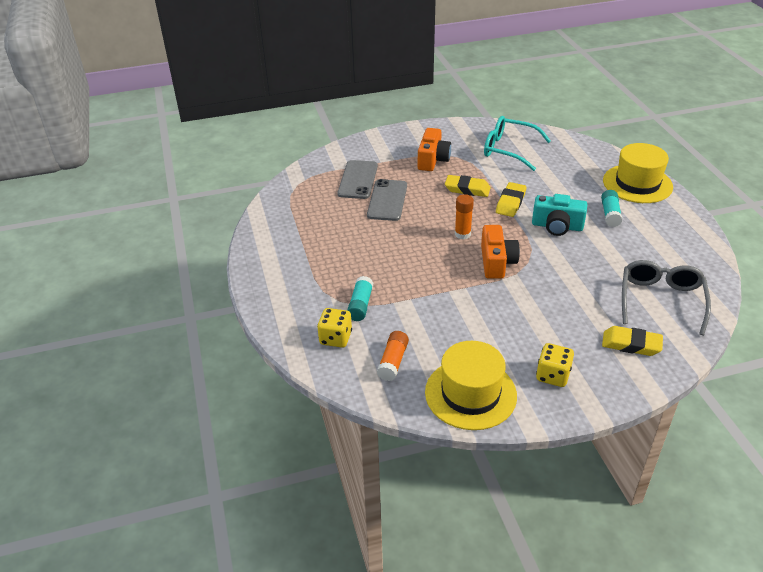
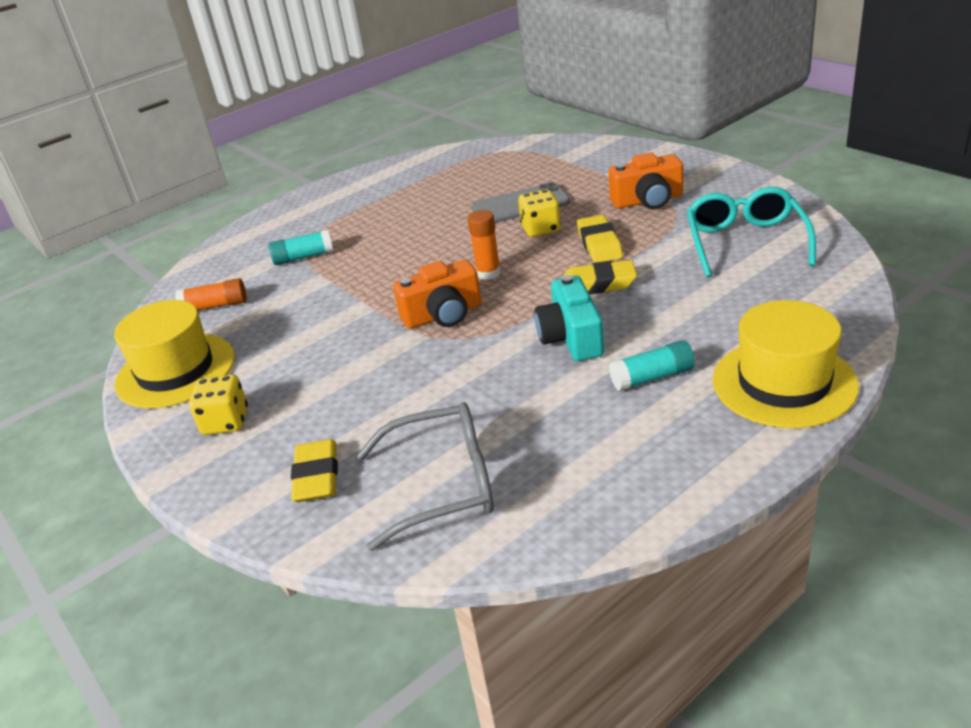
camera: 70 degrees right, 5 degrees down
(335, 338) = (242, 262): yellow dice -> yellow dice (540, 229)
(358, 180) = (548, 175): grey phone -> none

